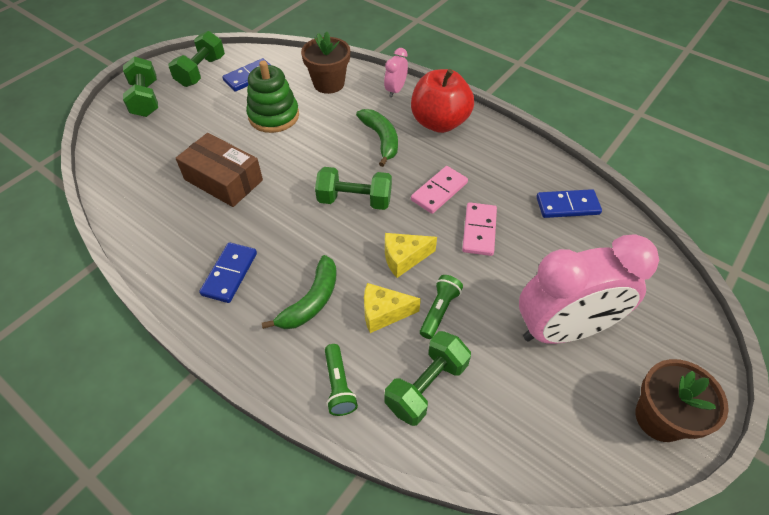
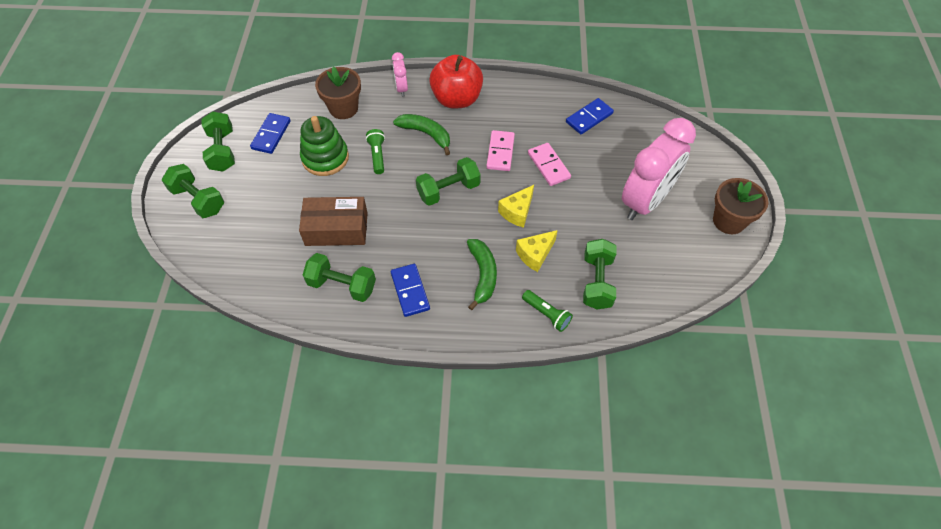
camera: 35 degrees left, 5 degrees up
(178, 232) = (342, 285): none -> green dumbbell
(439, 310) = (567, 232): green flashlight -> green flashlight (377, 155)

